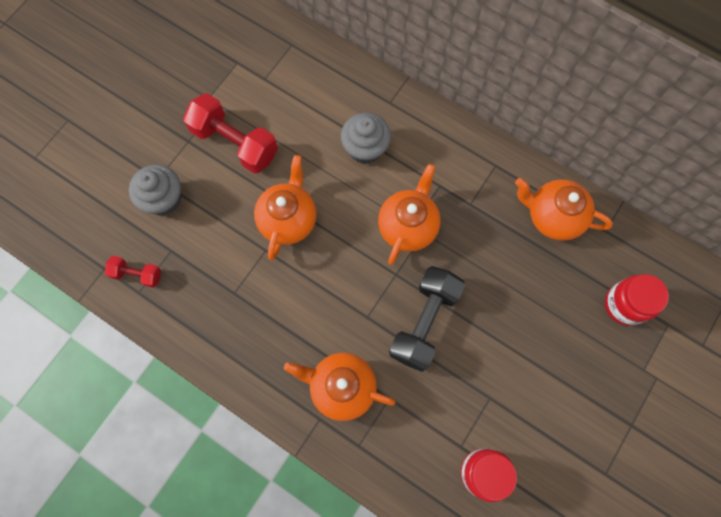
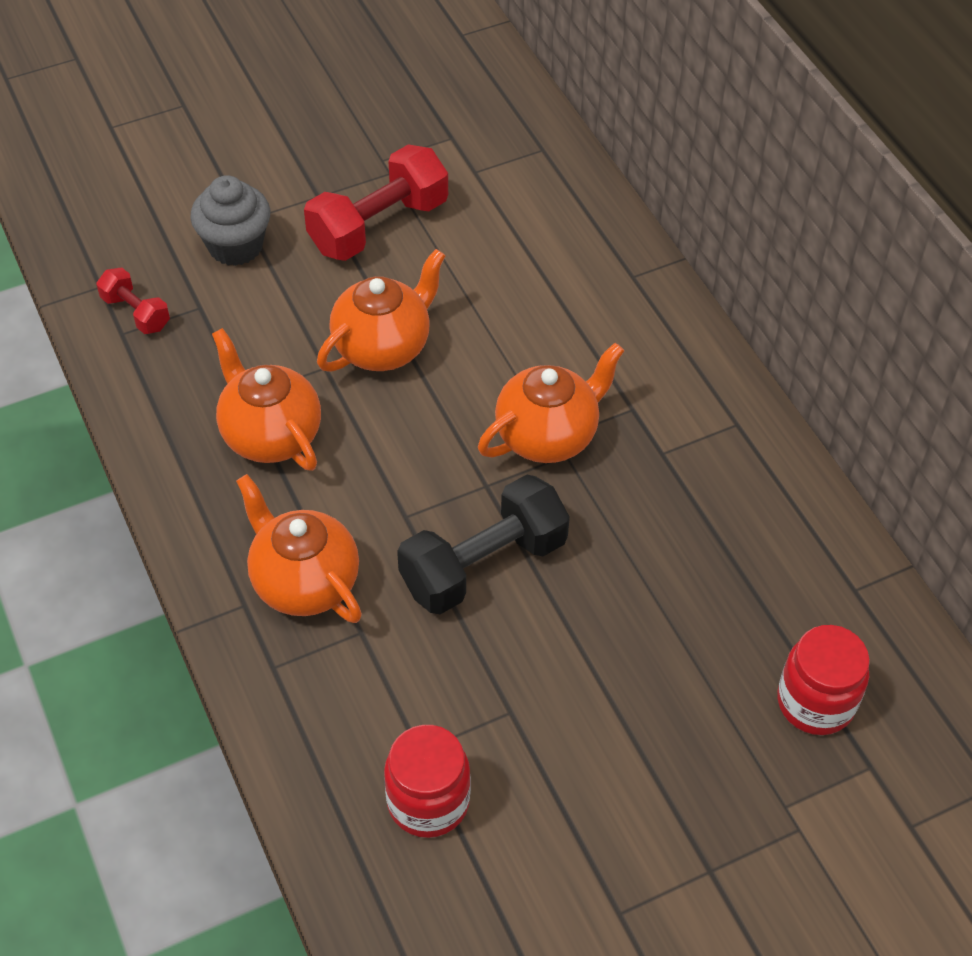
camera: 30 degrees right, 20 degrees down
(235, 143) = (378, 226): red dumbbell -> red dumbbell turned 75 degrees clockwise
(365, 149) = (555, 314): grey cupcake -> none
(552, 217) = (780, 530): orange teapot -> orange teapot (270, 435)

